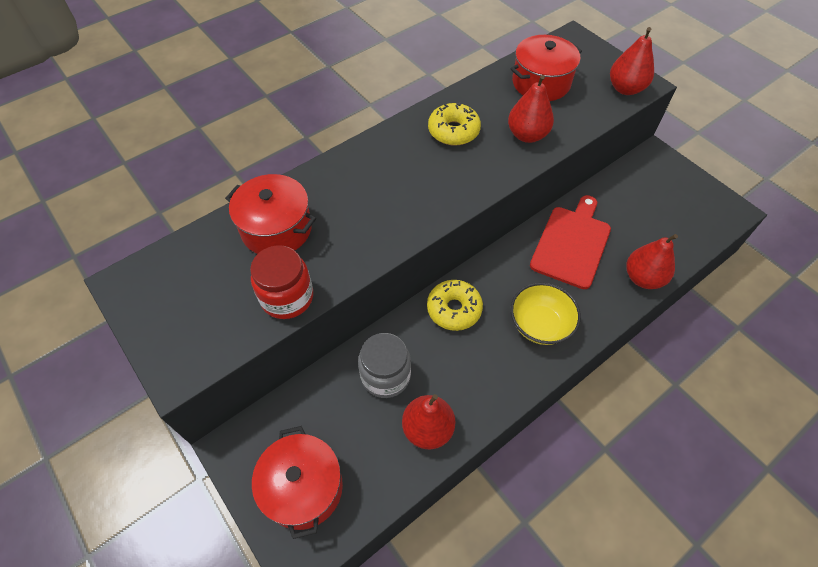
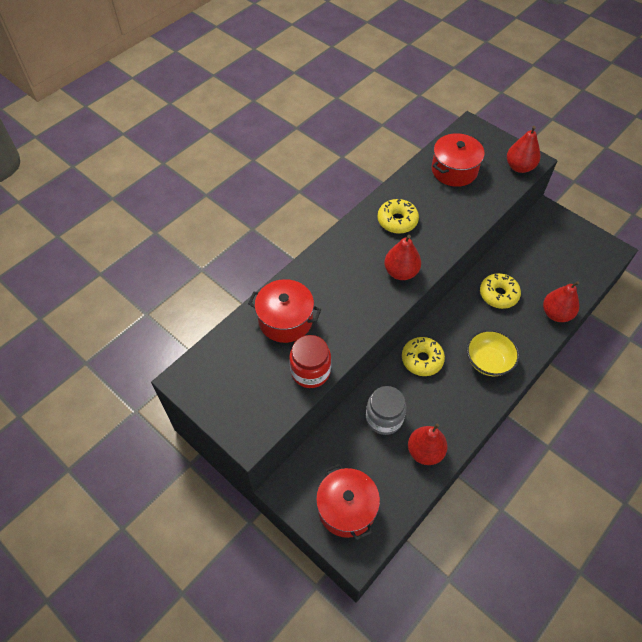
camera: 10 degrees left, 0 degrees up
(527, 135) = (454, 216): red pear -> red pear (401, 272)
(572, 244) = (498, 294): red cutting board -> yellow donut

